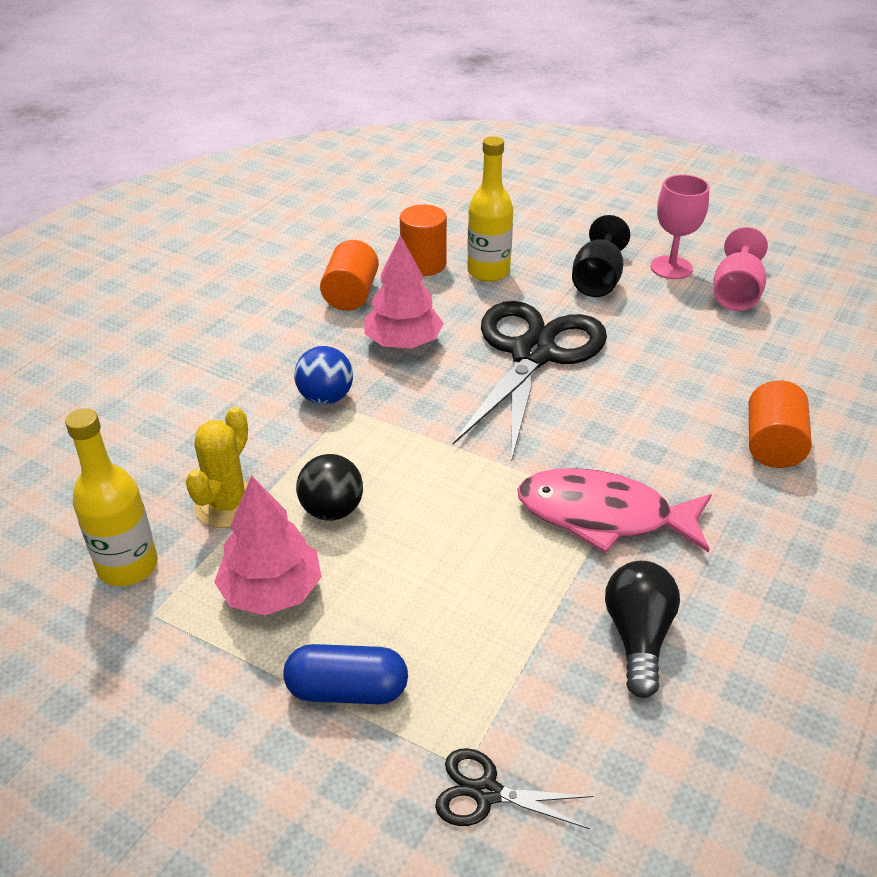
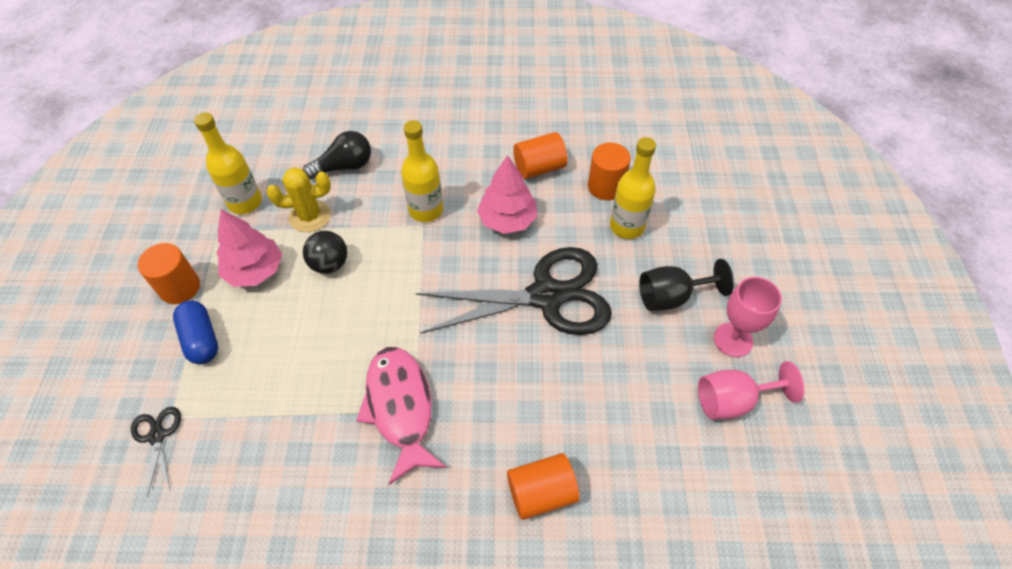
camera: 60 degrees right, 15 degrees up
(222, 692) = (180, 287): none -> orange cylinder
(326, 398) = (426, 210): blue ball -> yellow bottle
(638, 637) = (300, 470): black light bulb -> black light bulb (344, 166)

